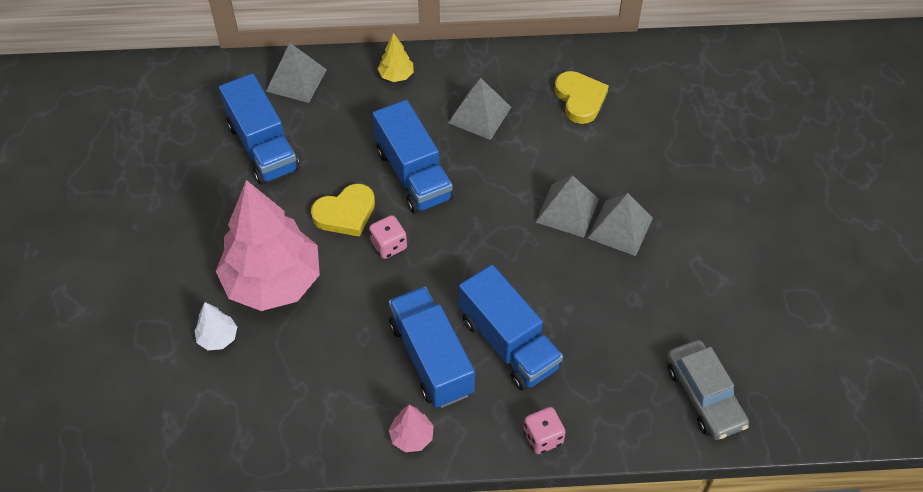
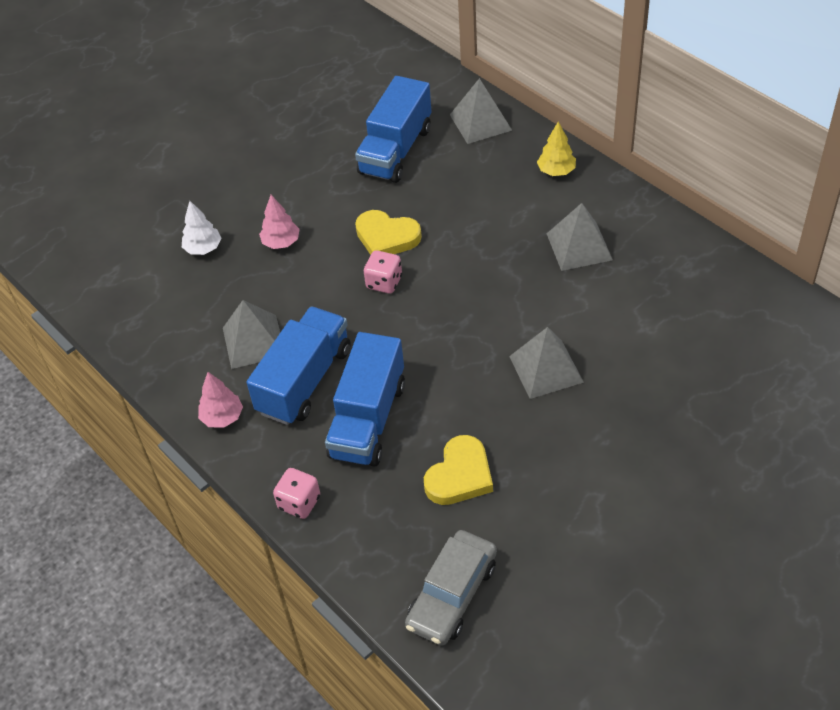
camera: 55 degrees right, 5 degrees down
(273, 282) = (281, 242): pink tree -> pink tree, size x0.40
(413, 174) = (469, 249): blue truck -> none
(580, 99) = (678, 298): yellow heart -> yellow heart (460, 475)
(620, 227) = (569, 417): grey pyramid -> grey pyramid (254, 341)

